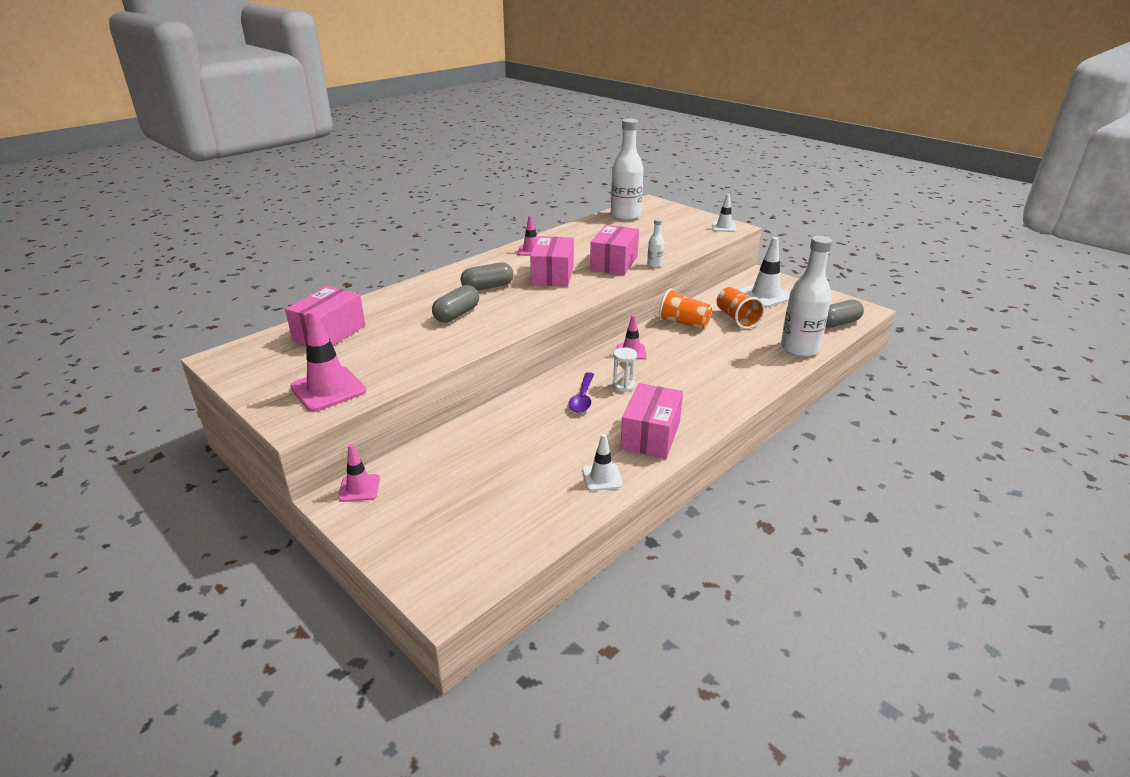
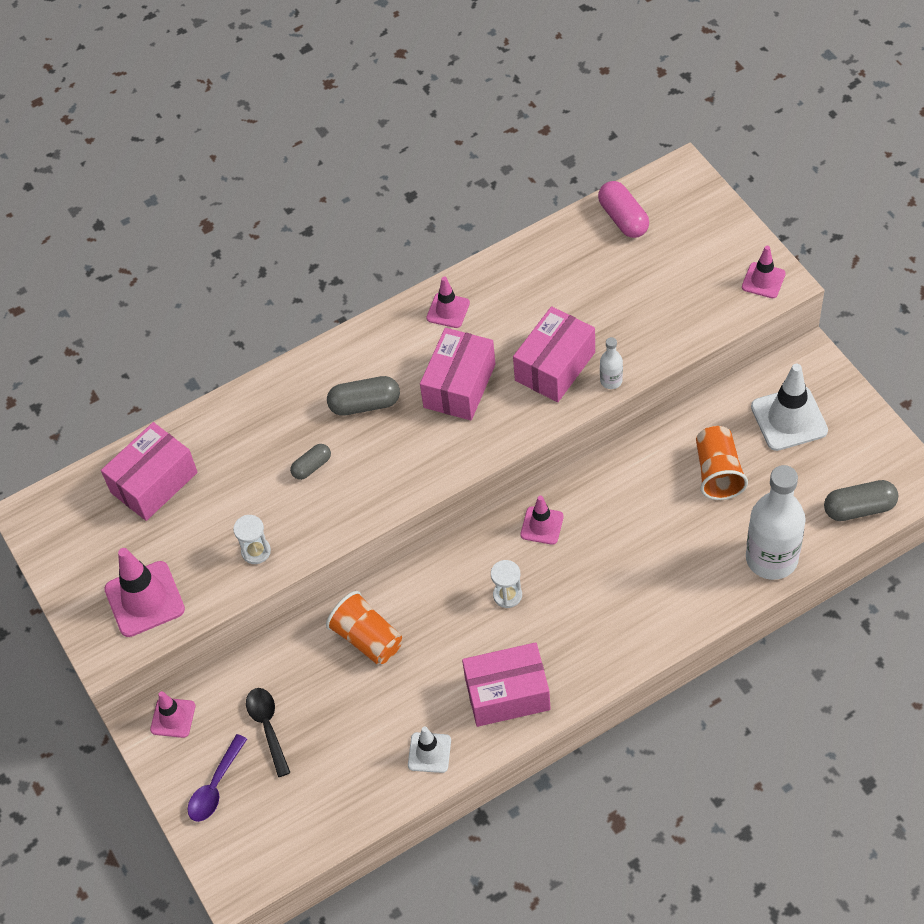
camera: 20 degrees right, 25 degrees up
(423, 355) = (256, 551): none -> white hourglass
(451, 482) = (268, 727): none -> black spoon
(456, 314) = (312, 466): grey capsule -> grey capsule, size x0.62
(582, 398) = (449, 611): purple spoon -> purple spoon (215, 786)
(625, 216) = (623, 218): white bottle -> pink capsule
(650, 435) = (507, 694): pink box -> pink box turned 45 degrees clockwise
(683, 323) = (638, 470): orange cup -> orange cup (367, 638)
(724, 227) = (763, 280): white traffic cone -> pink traffic cone

